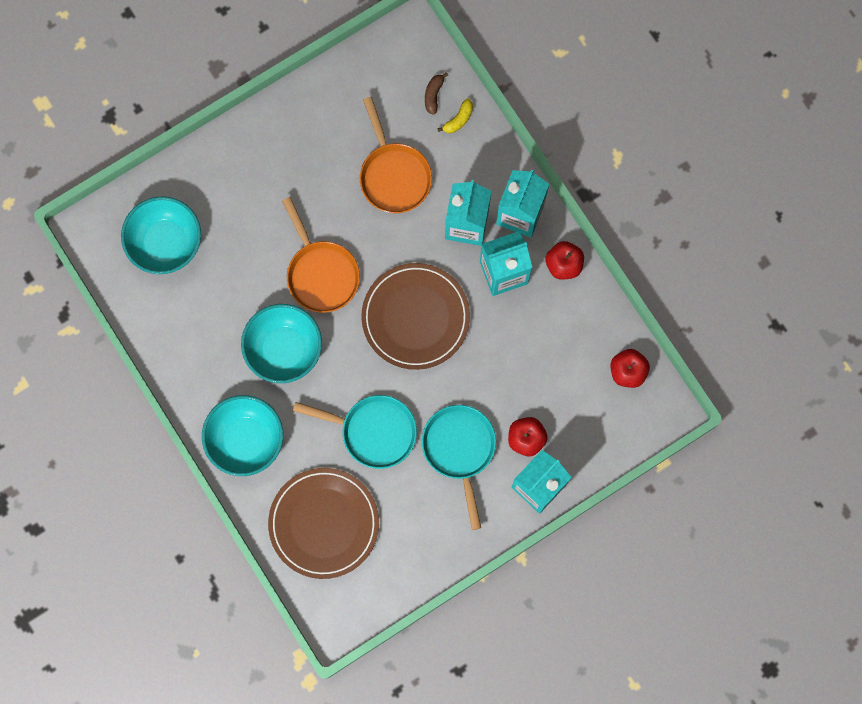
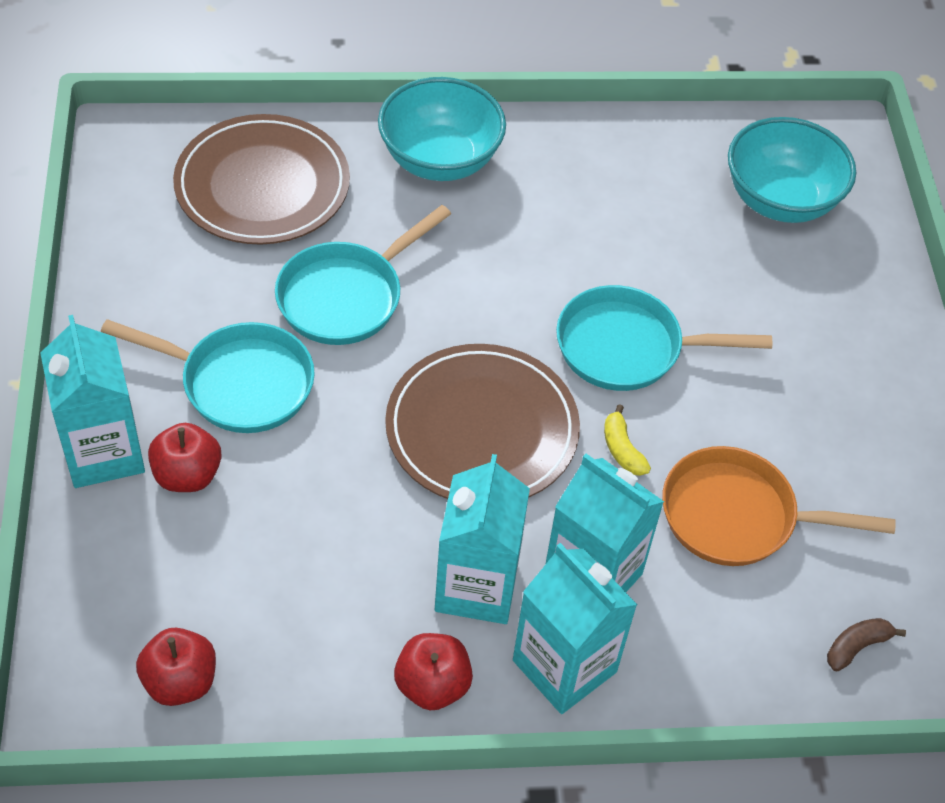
camera: 115 degrees right, 25 degrees down
(284, 349) = (539, 254): turquoise bowl -> none
(321, 273) = (627, 348): orange pan -> turquoise pan
(433, 95) = (856, 647): brown banana -> brown banana turned 75 degrees counterclockwise
(458, 119) = (791, 662): yellow banana -> yellow banana (622, 449)

